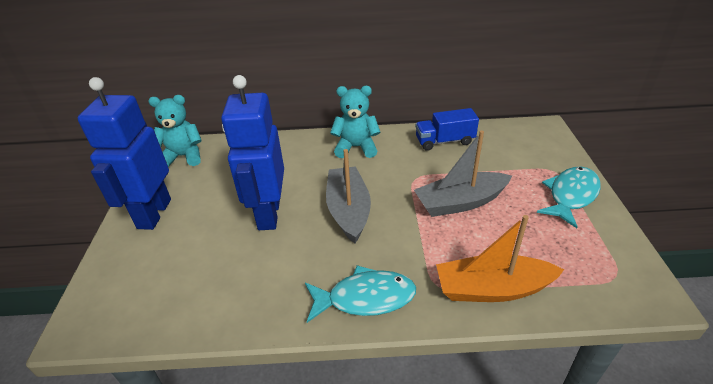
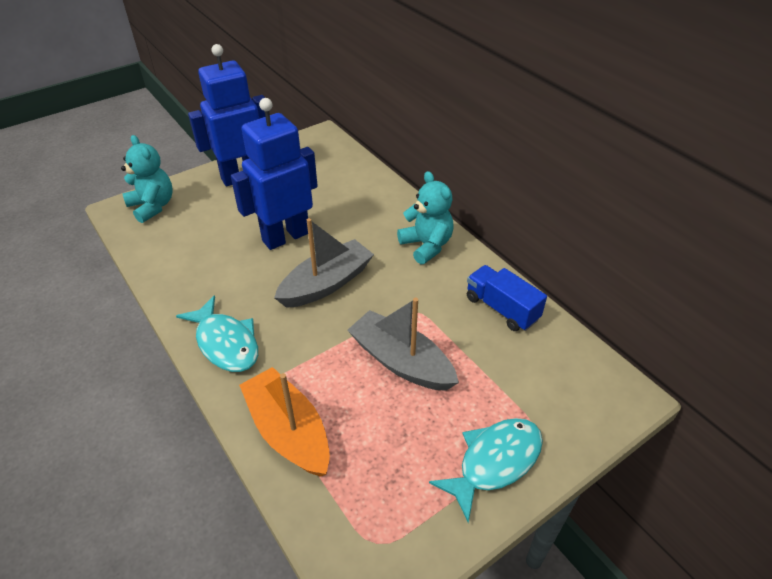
camera: 55 degrees right, 5 degrees up
(183, 156) = (320, 151): turquoise teddy bear -> turquoise teddy bear (152, 206)
(570, 195) = (494, 462): turquoise fish -> turquoise fish turned 45 degrees counterclockwise

